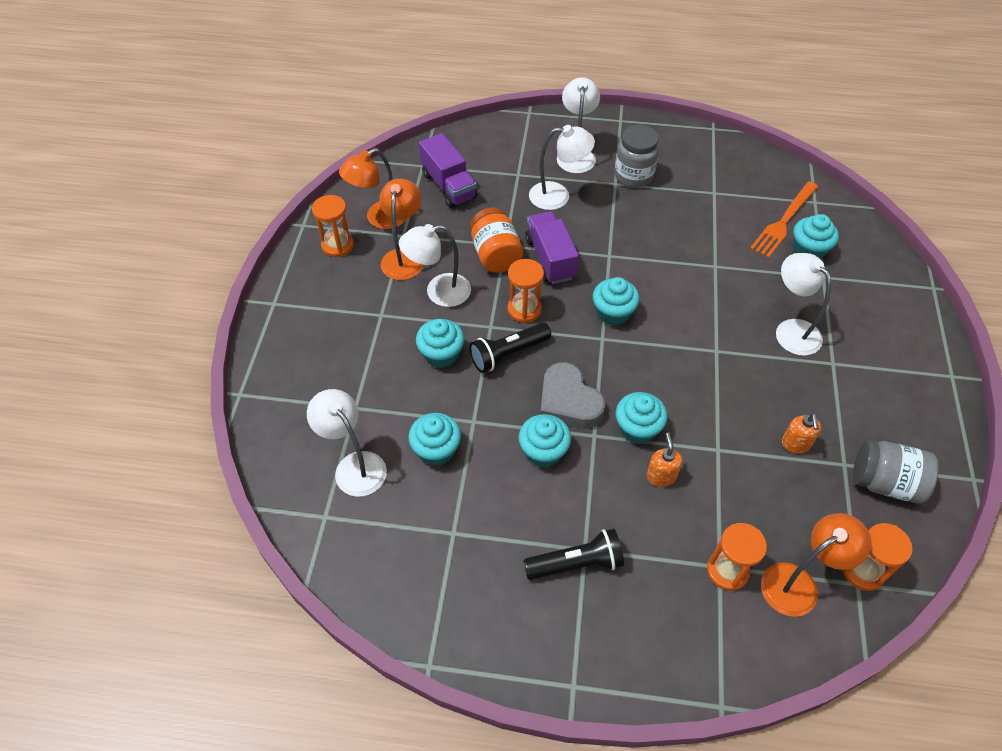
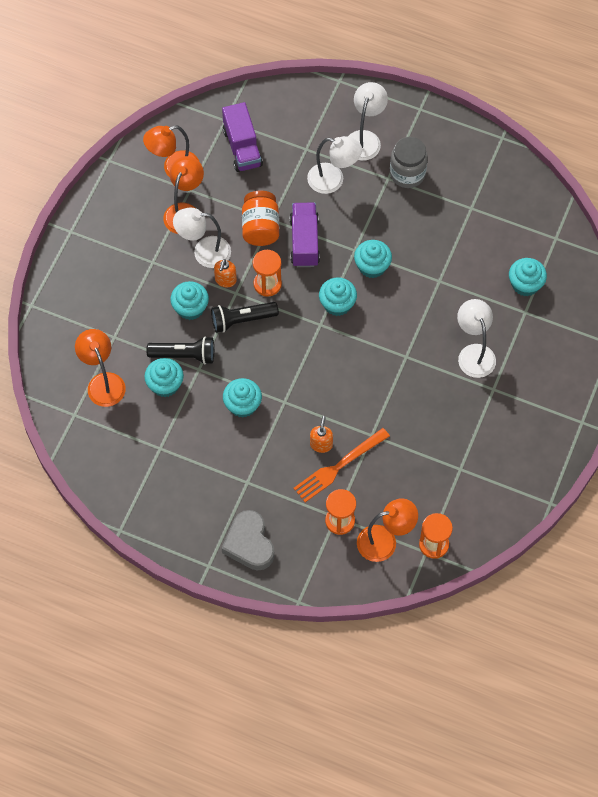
camera: 15 degrees right, 10 degrees up
(337, 245) = (133, 188): orange hourglass -> none
(354, 465) = (103, 382): white lamp -> orange lamp
(568, 402) = (274, 371): grey heart -> grey heart (249, 543)
(576, 564) = (238, 490): black flashlight -> black flashlight (184, 355)
(637, 428) = (318, 404): turquoise cupcake -> turquoise cupcake (372, 266)
(783, 221) = (518, 251): orange fork -> orange fork (338, 466)
(795, 444) = (431, 445): orange soap dispenser -> orange soap dispenser (225, 280)
(885, 483) = (483, 489): grey jar -> none

